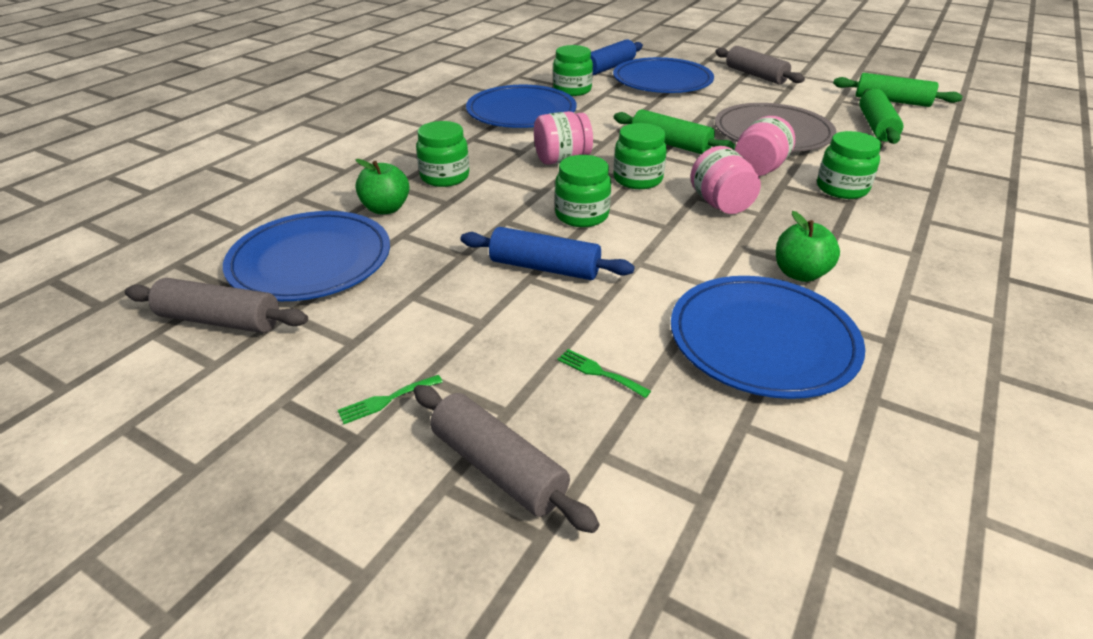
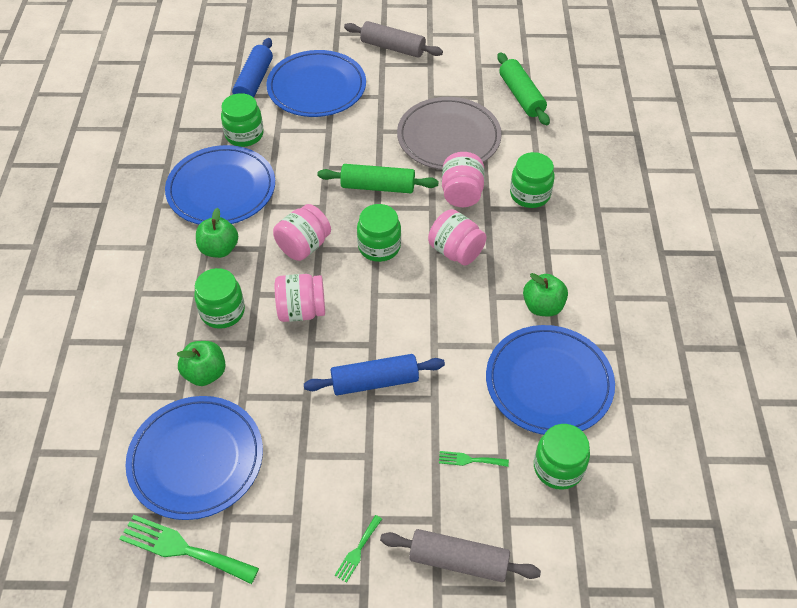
camera: 30 degrees left, 15 degrees up
(220, 320) = (183, 549): grey rolling pin -> green fork
(483, 142) = (219, 249): none -> green apple
(518, 197) = (301, 311): none -> pink jar
(581, 215) = (364, 311): green jar -> green jar (558, 467)
(892, 101) = (518, 51): green rolling pin -> none

